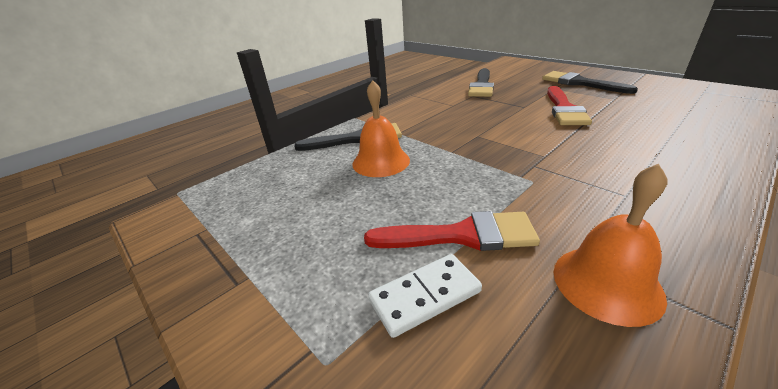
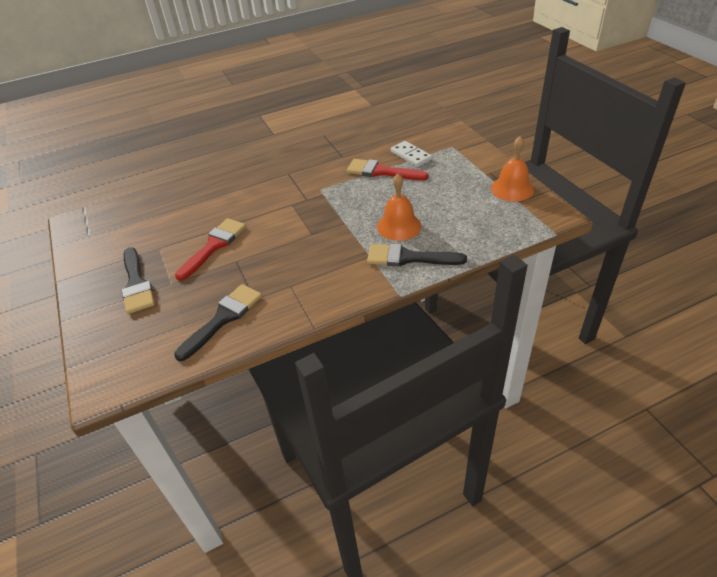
camera: 160 degrees left, 10 degrees up
(425, 296) = (411, 155): white domino -> white domino turned 60 degrees clockwise
(607, 283) = (344, 148): orange bell -> orange bell (512, 189)

